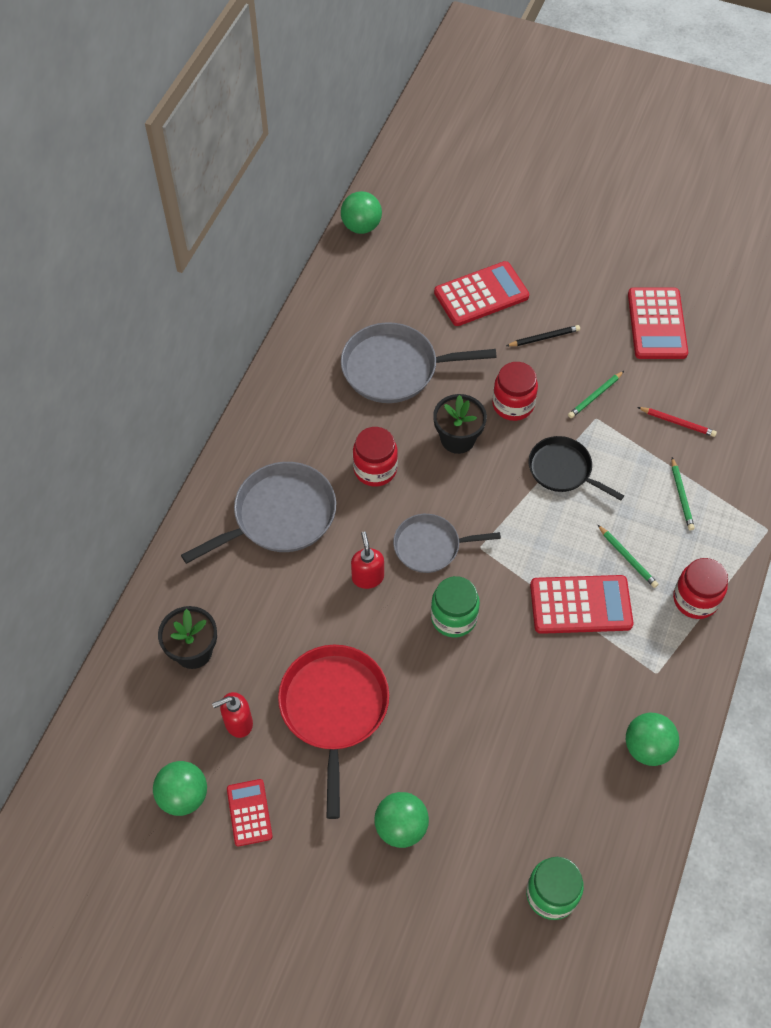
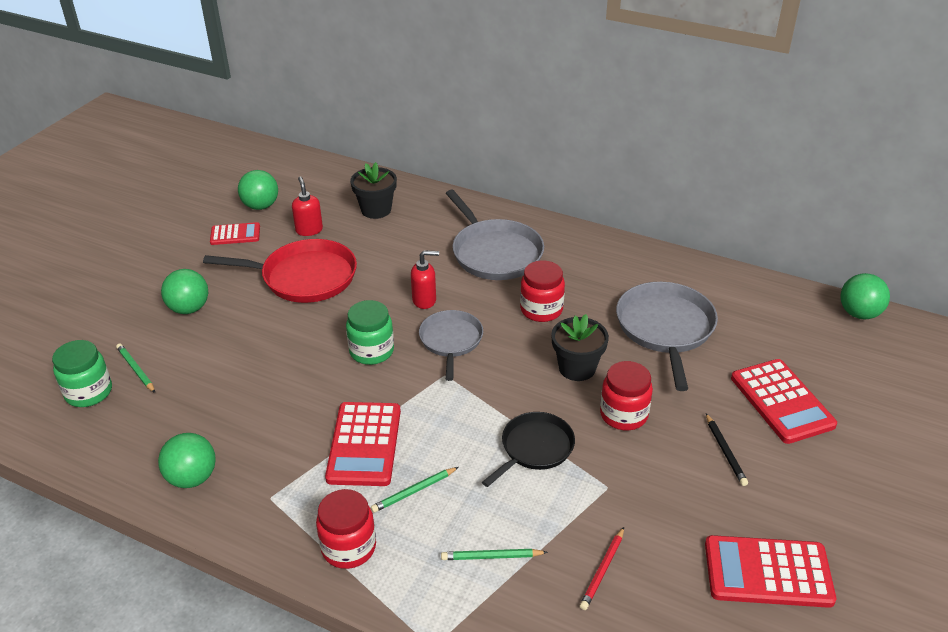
camera: 95 degrees right, 20 degrees down
(595, 396) = (640, 490): green pencil -> green pencil (136, 369)

